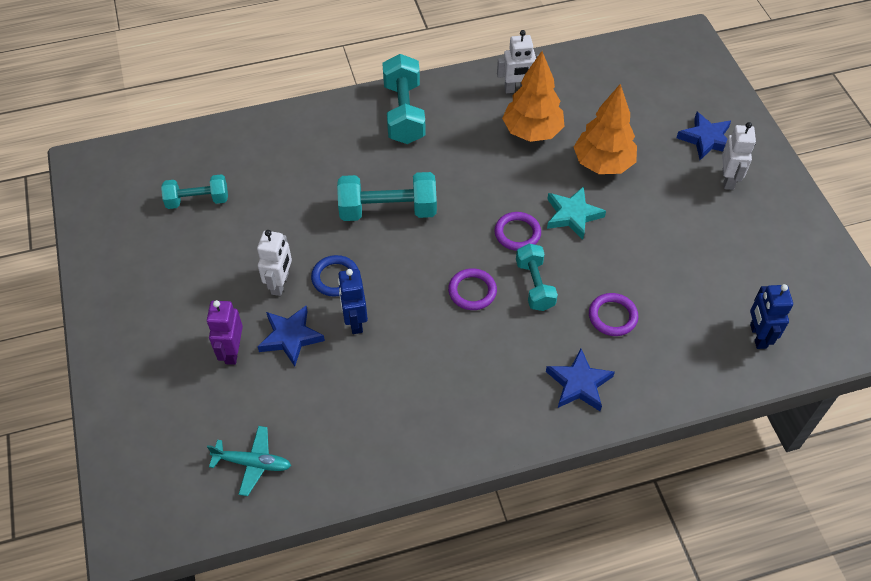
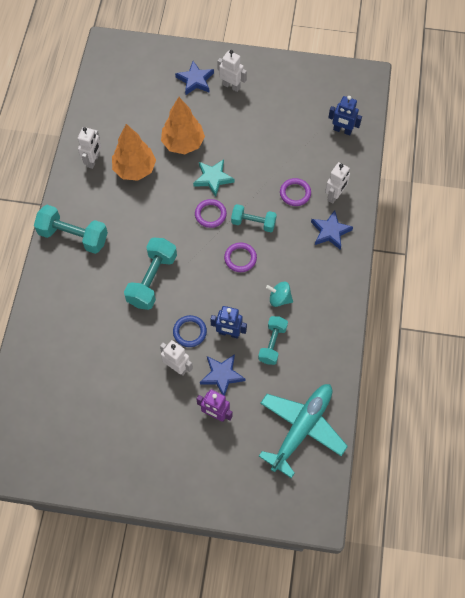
camera: 65 degrees left, 10 degrees up
(198, 200) = (76, 396): turquoise dumbbell -> turquoise dumbbell (272, 344)
(252, 463) = (301, 428): turquoise plane -> turquoise plane, size x1.95
(437, 360) = (279, 299): none -> turquoise spinning top
(642, 367) = (335, 195): none -> white robot

